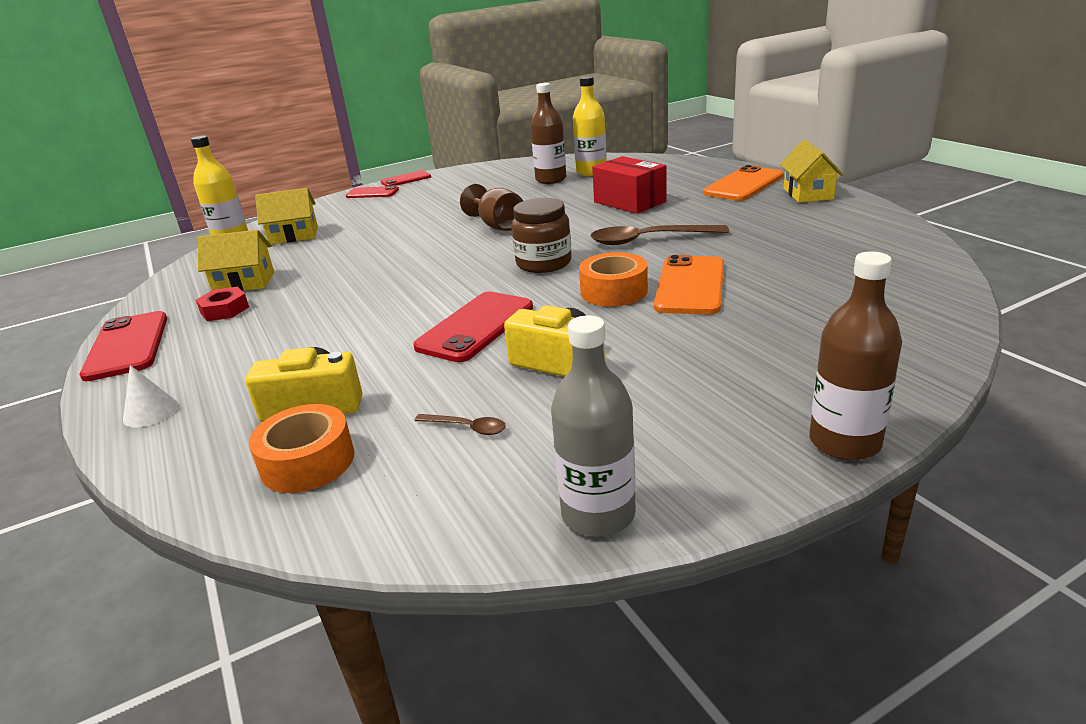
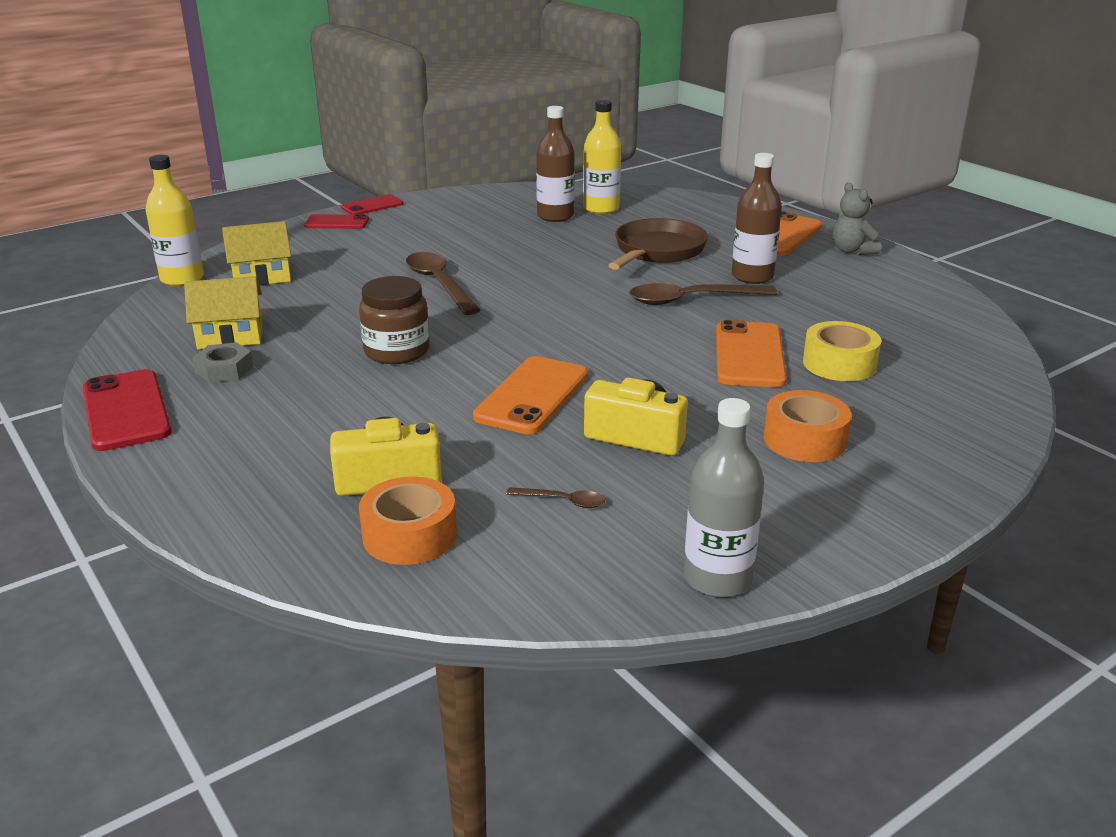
camera: 10 degrees left, 0 degrees up
(150, 412) = (202, 485): white cone -> none
(224, 310) = (224, 369): red nut -> grey nut
(433, 235) = (439, 284): none -> brown spoon
(476, 327) = (532, 396): red phone -> orange phone
(498, 226) = (512, 275): brown goblet -> none
(544, 263) = (582, 323): brown jar -> brown jar (397, 351)
(614, 291) = (670, 359): orange tape -> orange tape (804, 440)
(629, 202) = (657, 251): red box -> brown pan
(777, 291) = (839, 364): none -> yellow tape
(808, 194) = (852, 251): yellow house -> grey teddy bear
(844, 442) = (925, 513): brown bottle -> brown bottle (752, 276)

